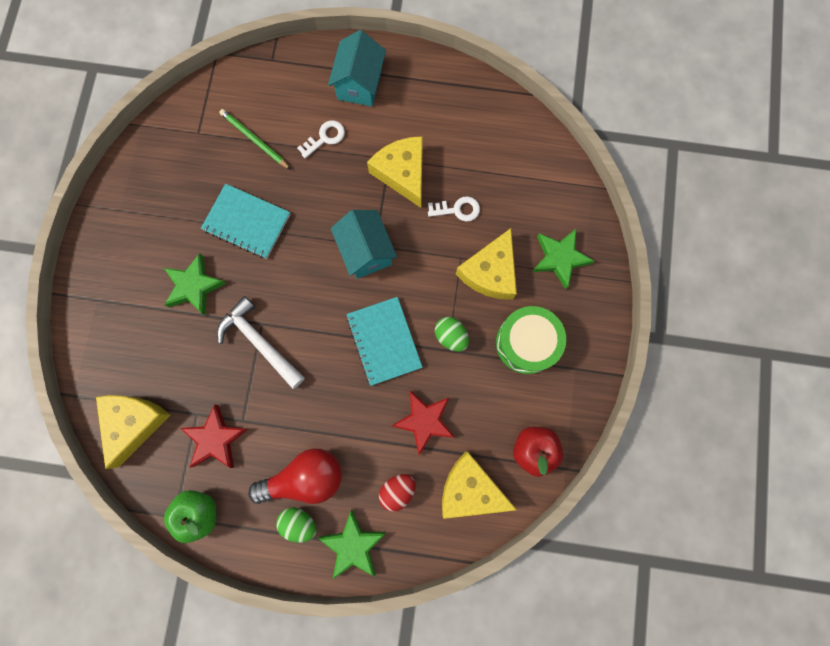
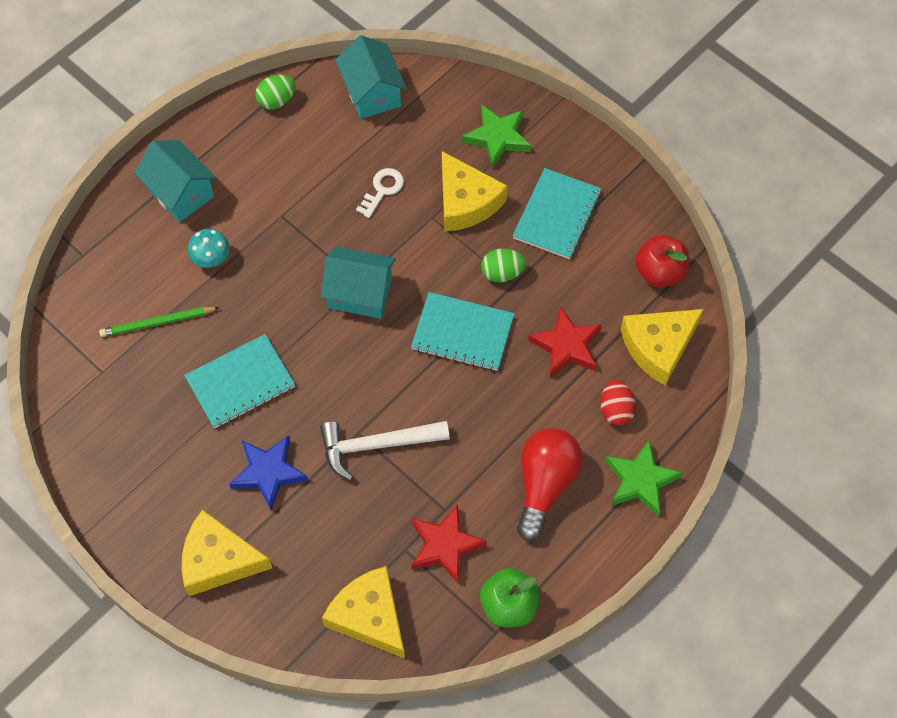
camera: 55 degrees left, 15 degrees down
(194, 286) = (268, 473): green star -> blue star
(299, 522) = (585, 516): green egg -> green egg (277, 101)
(325, 138) = (211, 258): white key -> turquoise mushroom
(402, 173) = (306, 213): yellow cheese -> yellow cheese (218, 560)
(526, 343) = (556, 215): green drum -> turquoise notebook
(530, 148) = (372, 93): none -> turquoise house

